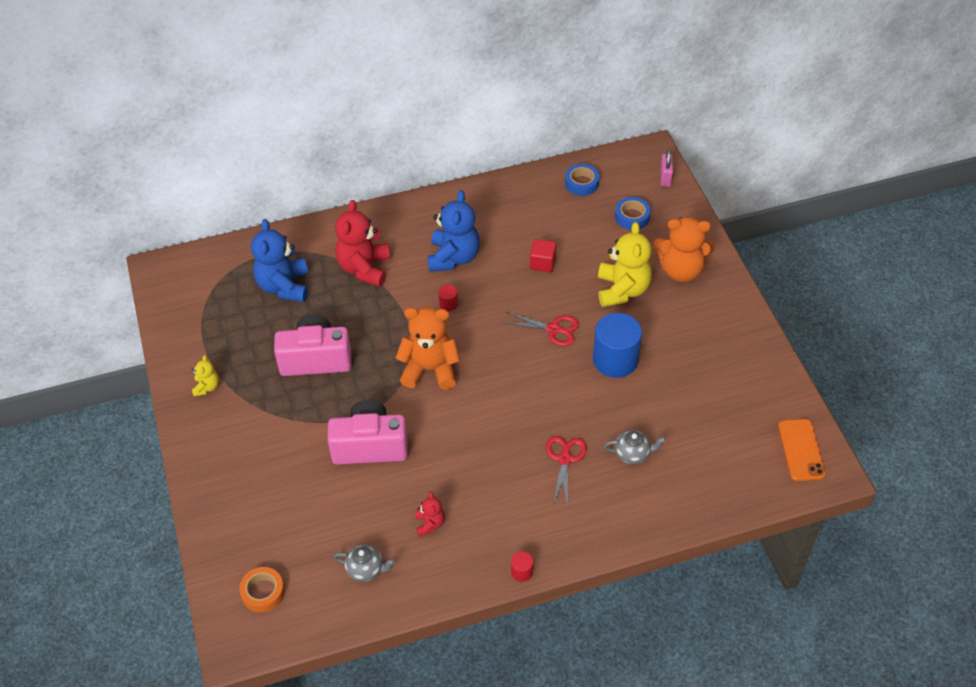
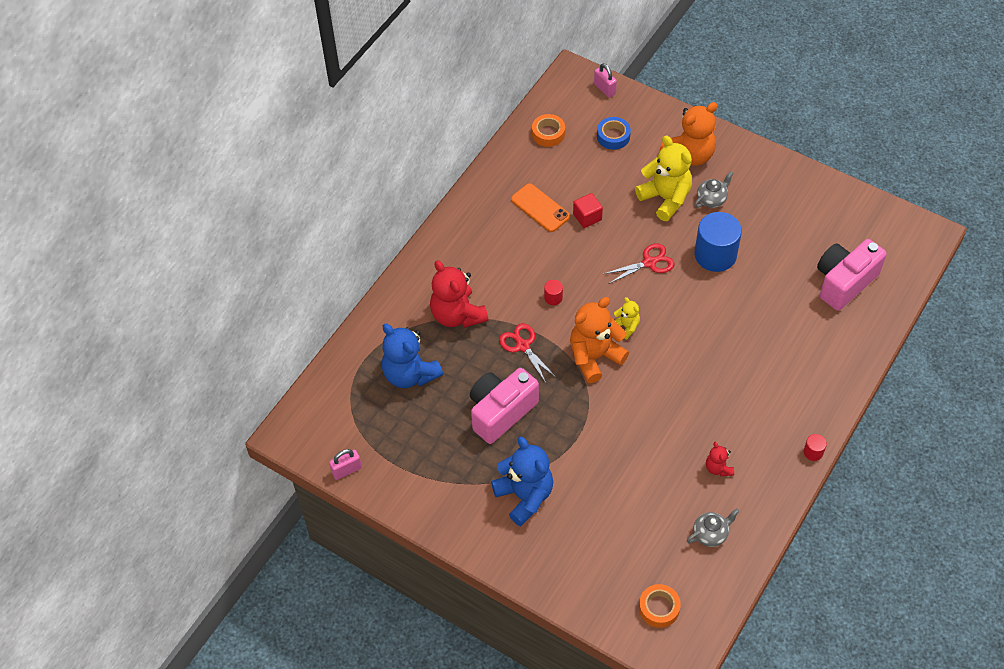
camera: 40 degrees left, 5 degrees up
(167, 321) = (346, 470): none -> pink padlock
(207, 387) = (441, 496): yellow teddy bear -> yellow teddy bear (626, 327)
(370, 446) = (615, 446): pink camera -> pink camera (844, 282)
(430, 524) = (718, 468): red teddy bear -> red teddy bear turned 150 degrees counterclockwise
(453, 257) = (516, 258): blue teddy bear -> blue teddy bear (524, 496)
(565, 459) = (757, 352): red scissors -> red scissors (523, 346)
(581, 183) = (548, 133): blue tape -> orange tape
(633, 454) = (797, 314): grey teapot -> grey teapot (712, 199)
(801, 450) = (897, 232): orange phone -> orange phone (540, 208)

